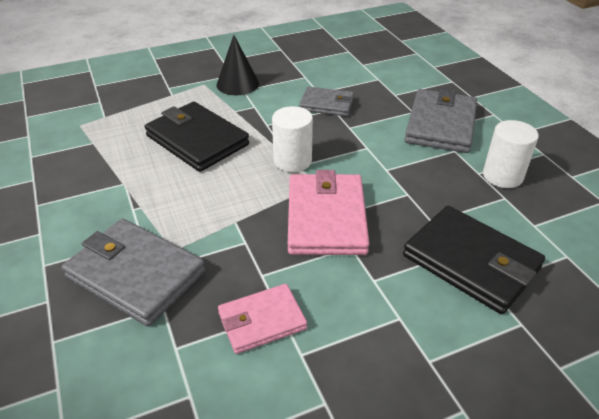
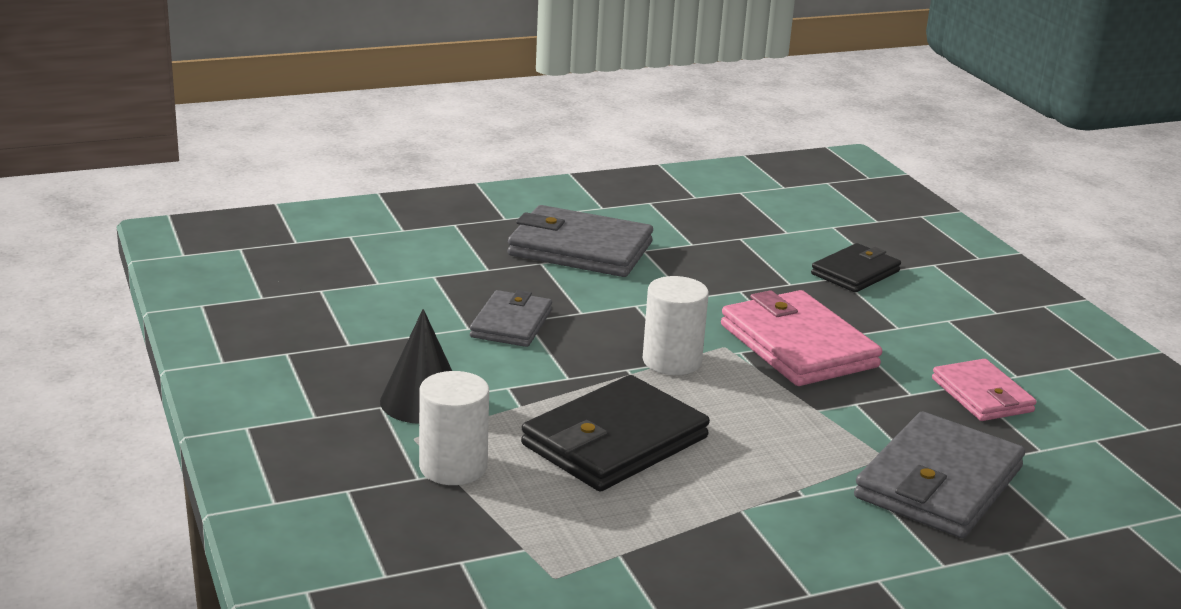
camera: 90 degrees left, 15 degrees down
(326, 218) = (797, 346): pink wallet -> pink wallet turned 60 degrees clockwise
(471, 262) = (855, 272): black wallet -> black wallet, size x0.61
(502, 176) = (698, 231): white cylinder -> white cylinder (453, 467)

